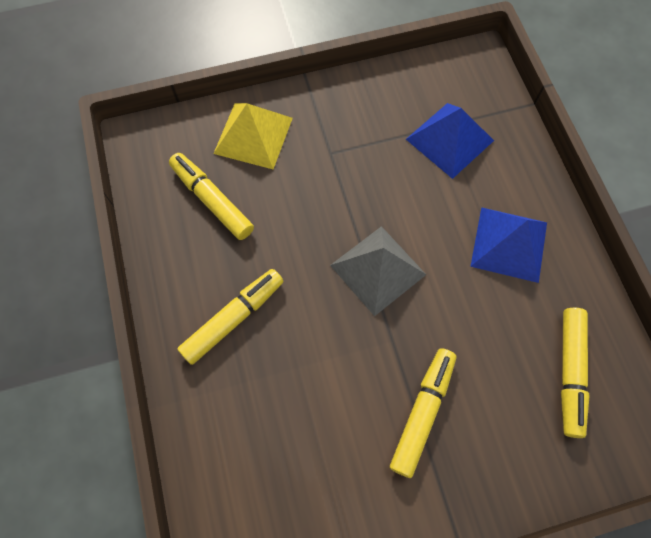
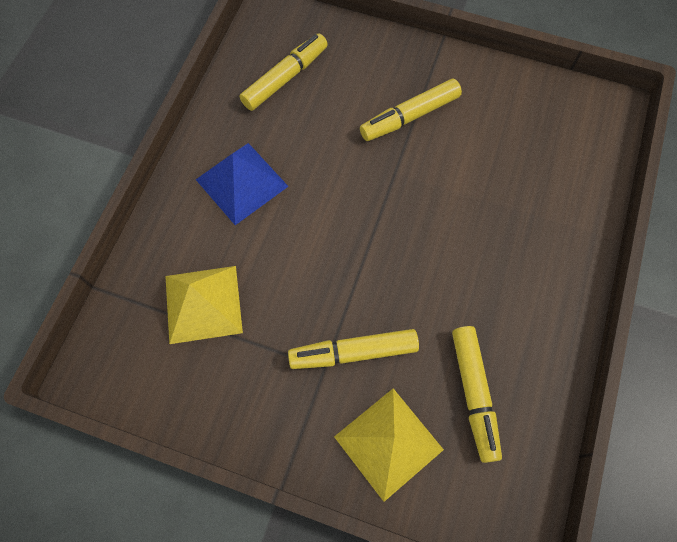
camera: 145 degrees left, 0 degrees up
(234, 318) = (514, 267): yellow marker -> yellow marker (353, 352)
(377, 270) = (365, 231): grey pyramid -> none
(449, 140) = (203, 304): blue pyramid -> yellow pyramid

